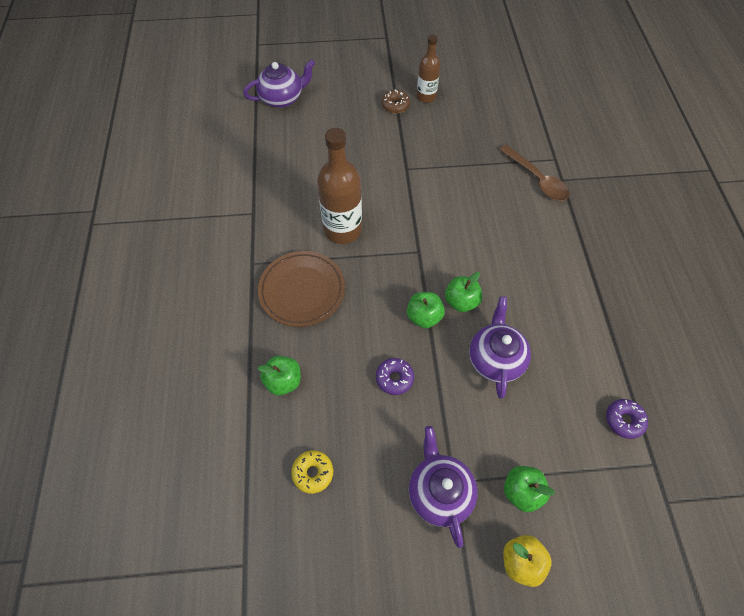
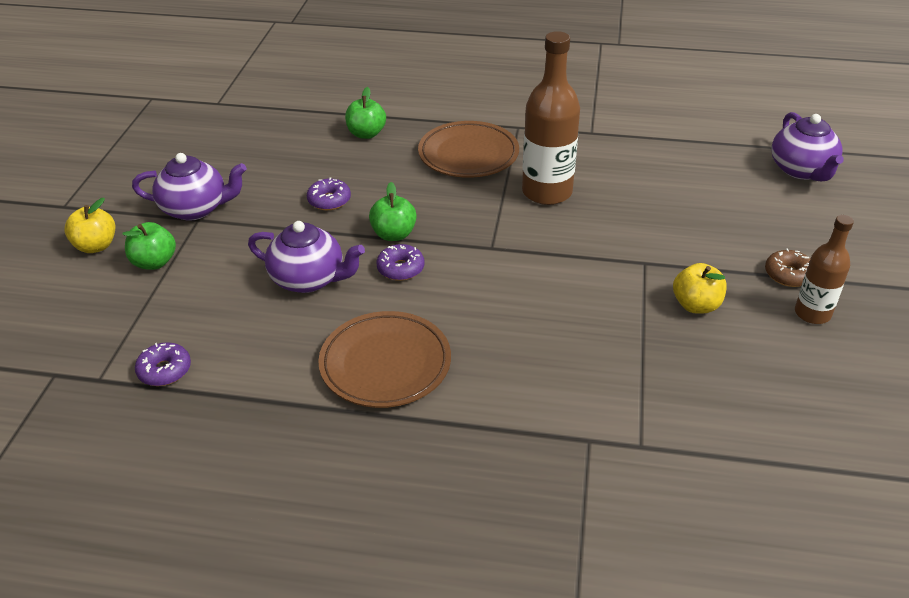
camera: 105 degrees right, 20 degrees down
(313, 473) = (266, 141): yellow donut -> none
(438, 143) = (696, 305): none -> yellow apple
(461, 301) = (400, 268): green apple -> purple donut
(537, 179) = (596, 405): brown spoon -> none
(554, 285) = (385, 364): none -> brown plate

